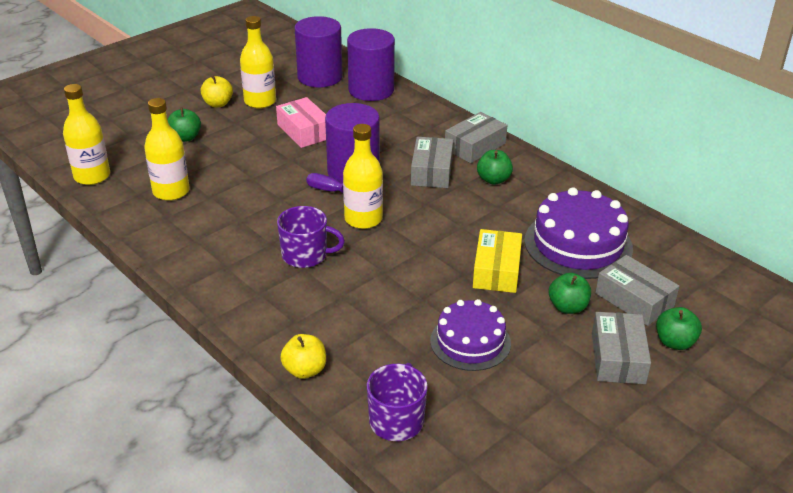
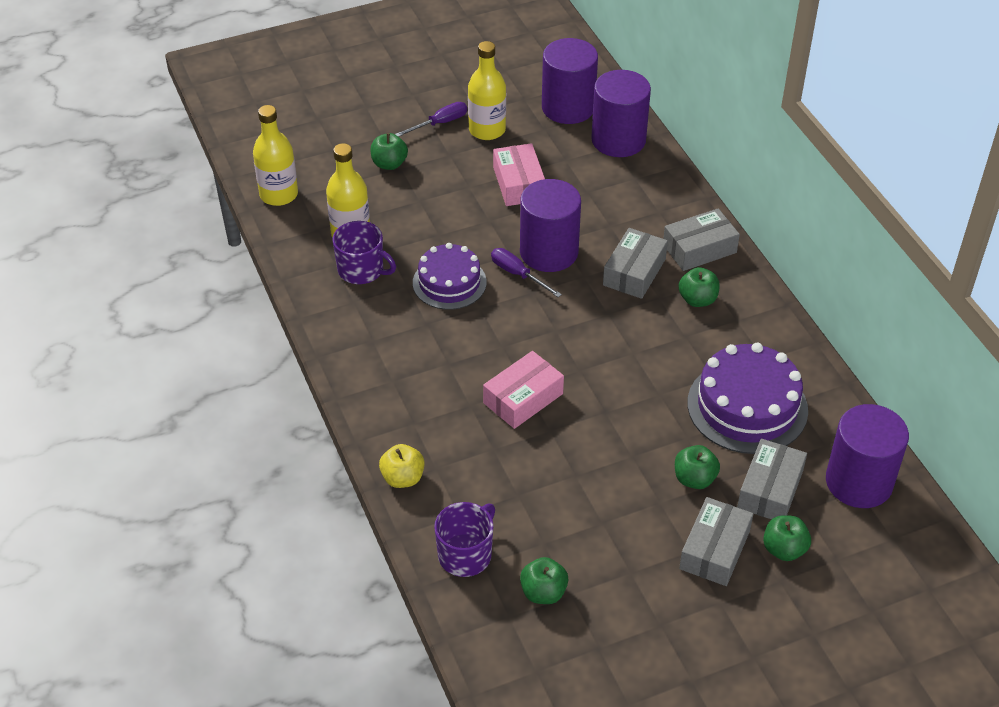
camera: 20 degrees right, 10 degrees up
(218, 104) = (440, 123): yellow apple -> purple screwdriver
(305, 255) = (455, 347): purple mug -> purple mug (362, 270)
(363, 219) = (533, 317): yellow bottle -> none
(386, 280) = (523, 398): none -> pink box
(470, 342) = (575, 491): purple cake -> purple cake (449, 282)
(487, 434) = (543, 592): none -> green apple
(496, 270) = (642, 416): yellow box -> none
(634, 300) = (770, 489): grey box -> grey box turned 45 degrees clockwise
(700, 277) = (859, 482): none -> purple cylinder

